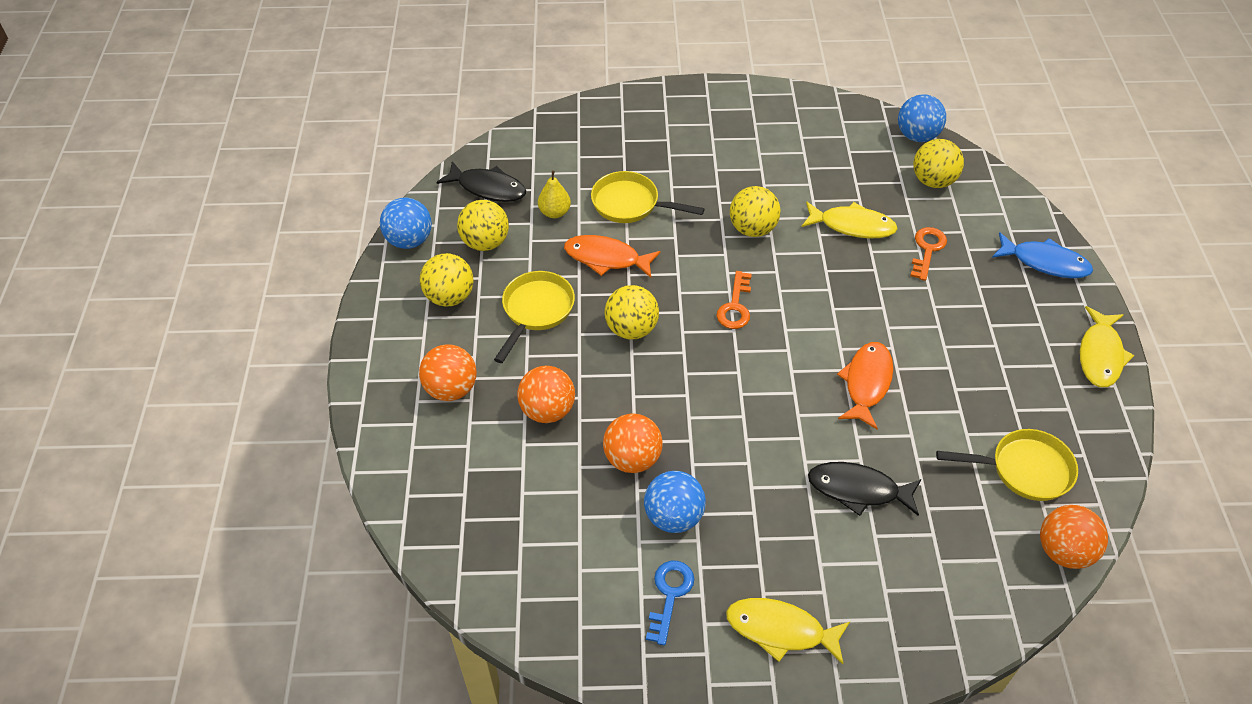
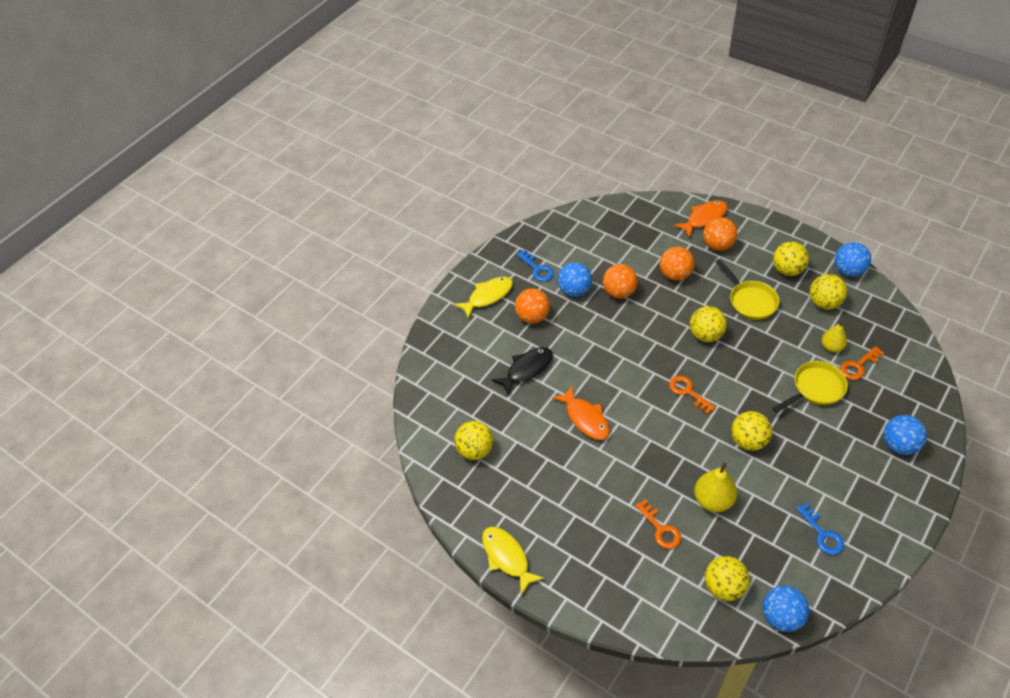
camera: 130 degrees right, 0 degrees up
(488, 188) = (877, 325): black fish -> none
(566, 183) = (858, 366): none -> orange key
(606, 258) = (772, 352): orange fish -> orange fish (704, 218)
(649, 123) = (899, 445): none -> blue ball
(805, 140) = (822, 534): none -> blue key
(852, 226) = (713, 500): yellow fish -> yellow pear
(1024, 469) = (475, 450): yellow pan -> yellow ball
(1045, 262) = (598, 594): blue fish -> none
(1063, 551) = (422, 430): orange ball -> orange ball (532, 317)

